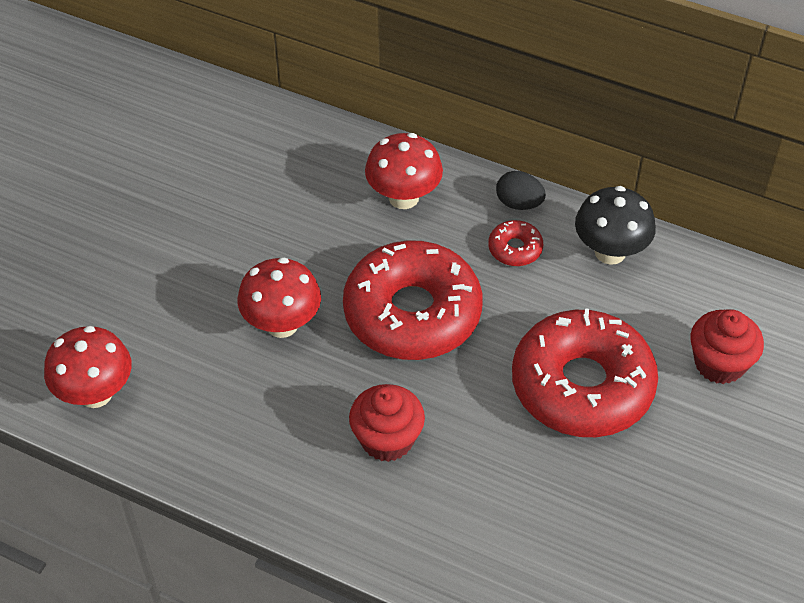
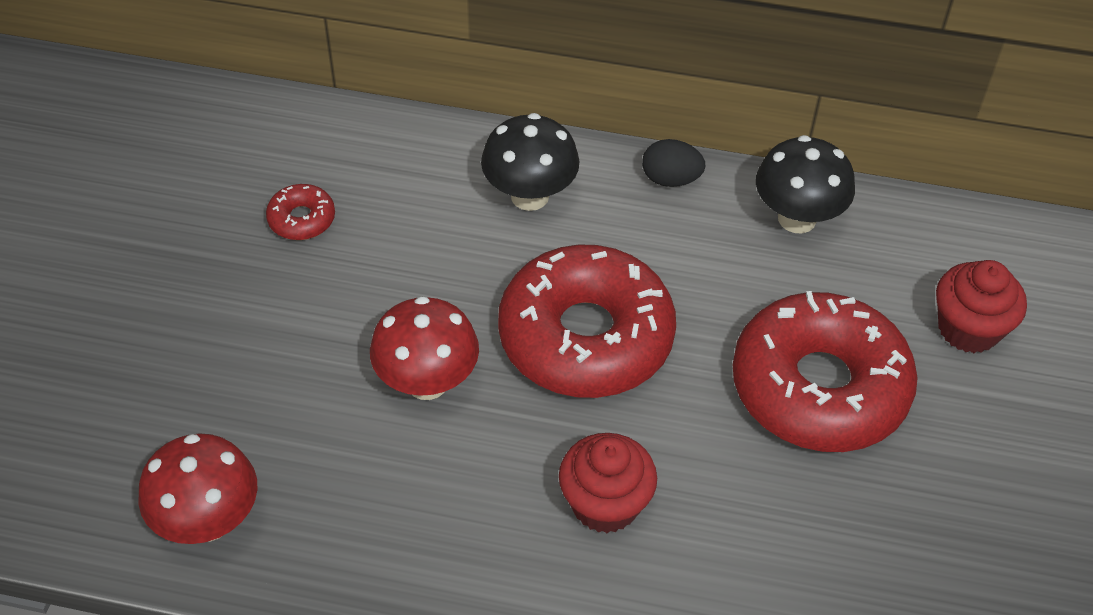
camera: 15 degrees left, 0 degrees up
(403, 197) = (529, 196): red mushroom -> black mushroom
(515, 249) = (684, 235): red donut -> red donut (301, 219)

